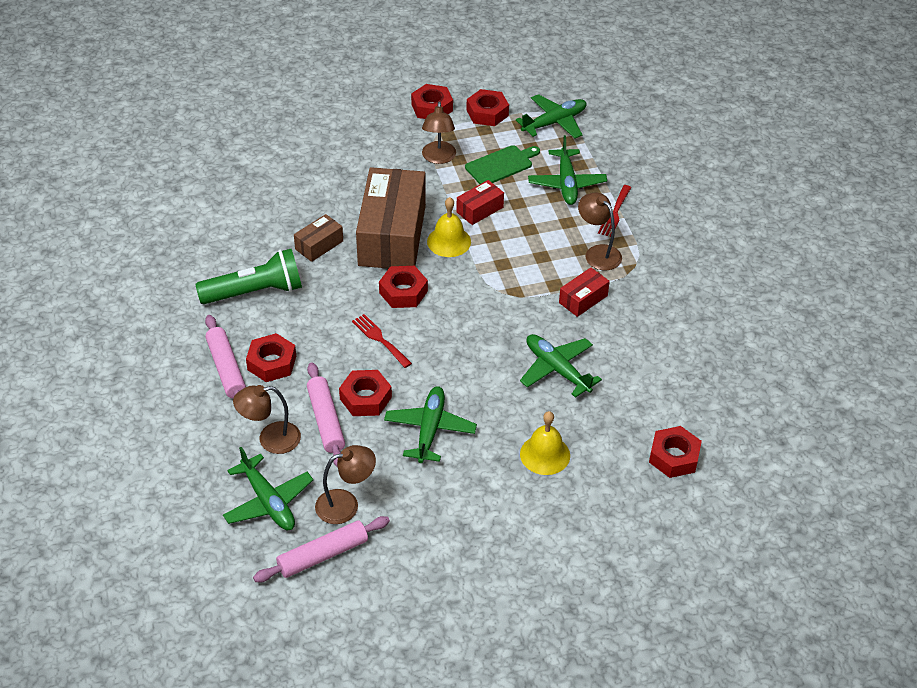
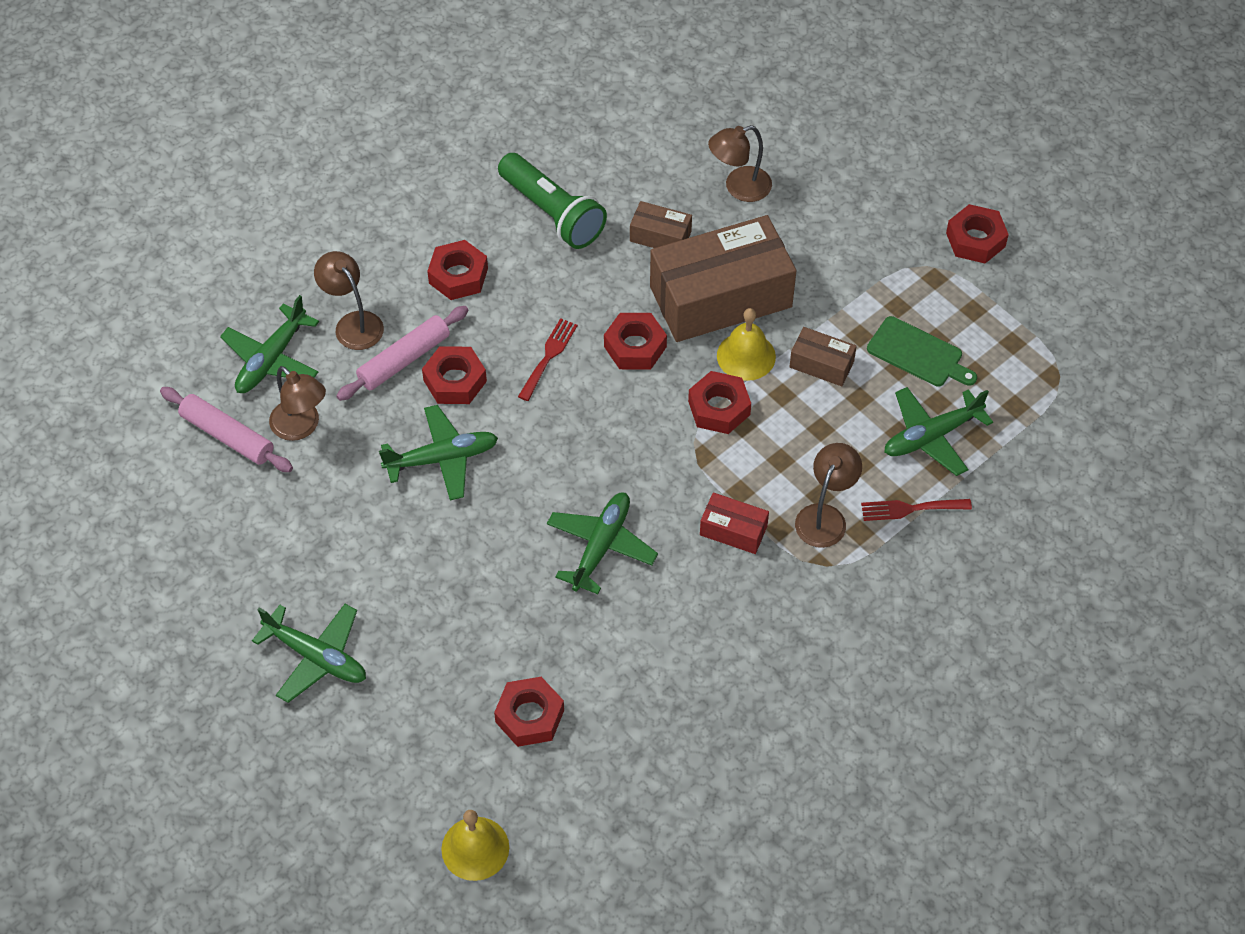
camera: 65 degrees right, 10 degrees up
(226, 369) = (428, 241): pink rolling pin -> none
(438, 158) = (886, 285): brown lamp -> brown lamp (739, 187)
(480, 210) = (821, 364): red box -> brown box
(487, 113) = (1007, 300): red nut -> red nut (719, 408)
(545, 454) = (464, 583): yellow bell -> yellow bell (475, 848)
(554, 122) = (1041, 379): green plane -> green plane (317, 657)

